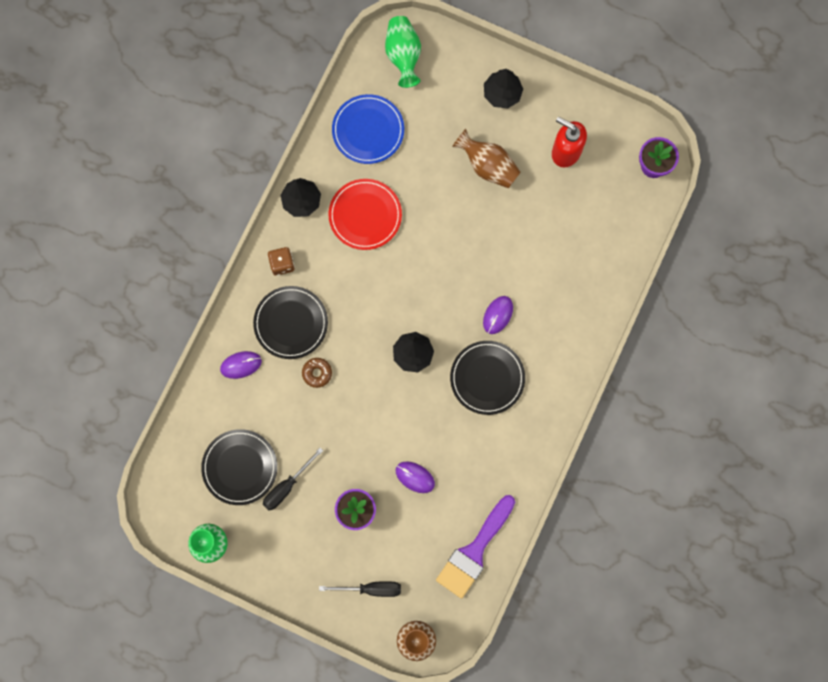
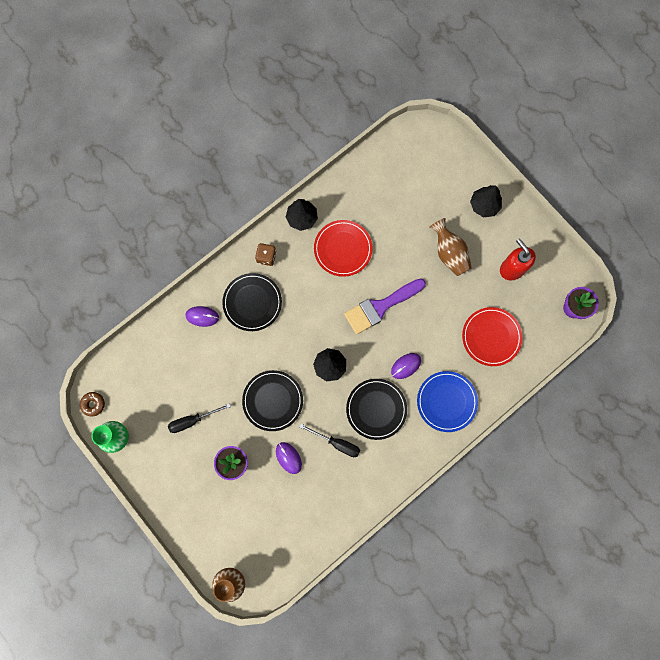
camera: 25 degrees right, 0 degrees up
(240, 467) = (166, 390): black plate -> black plate (273, 400)
(317, 373) = (254, 348): brown donut -> brown donut (93, 404)
(368, 130) = (374, 189): blue plate -> blue plate (446, 401)
(371, 589) = (217, 526): black screwdriver -> black screwdriver (337, 443)
(403, 55) = (424, 146): green vase -> none
(474, 551) = (306, 534): purple brush -> purple brush (380, 307)
(577, 239) = (491, 337): none -> red plate

